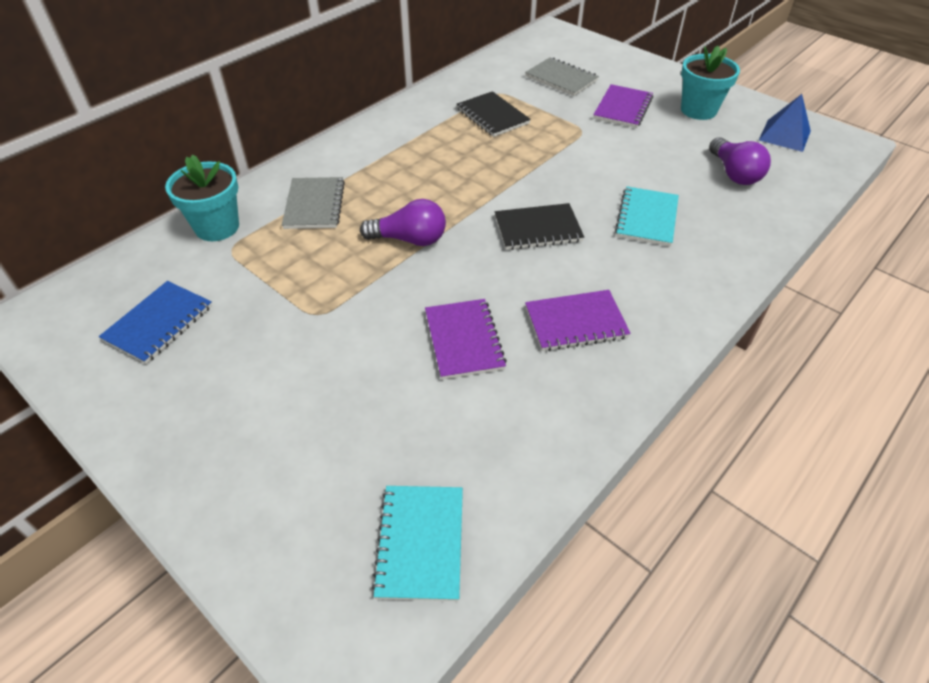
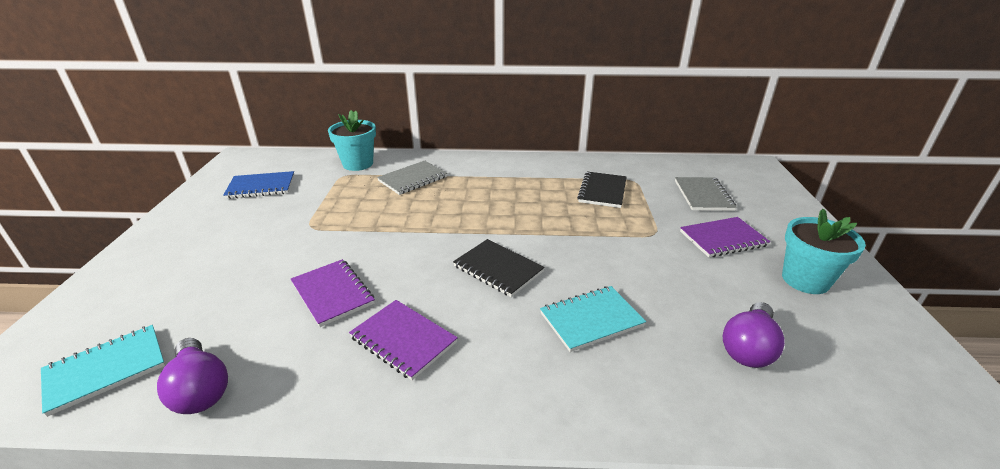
camera: 50 degrees right, 15 degrees down
(409, 239) = (418, 223): purple light bulb -> purple light bulb (200, 389)
(464, 340) = (333, 293): purple notebook -> purple notebook turned 75 degrees counterclockwise
(784, 135) = (885, 358): blue pyramid -> none

